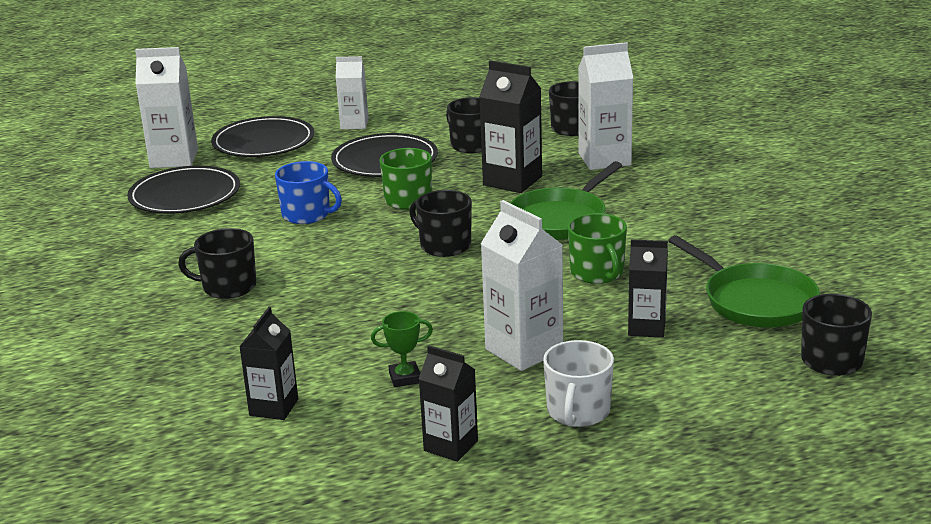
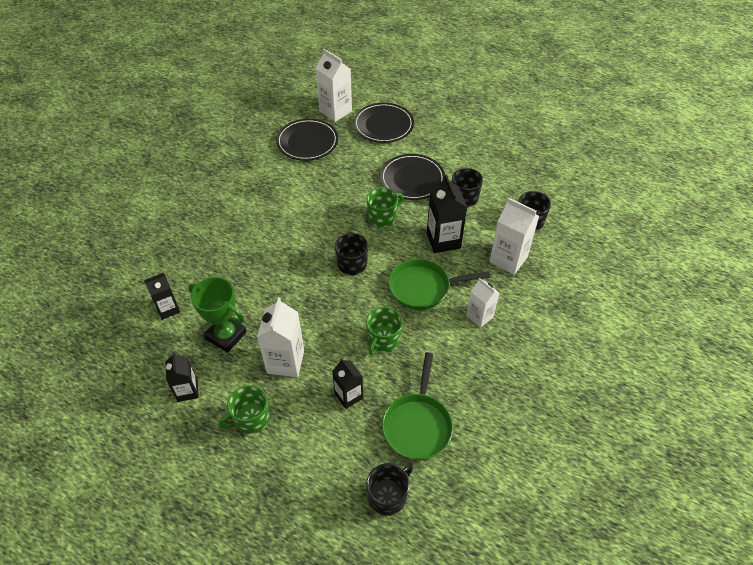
camera: 45 degrees right, 25 degrees up
(228, 287) = (245, 219): black mug -> none
(307, 214) = (331, 194): blue mug -> none
(354, 124) = (437, 140): white carton -> white carton (479, 316)
(405, 378) = (226, 335): green trophy -> green trophy, size x1.99
(578, 411) = (251, 419): white mug -> green mug

